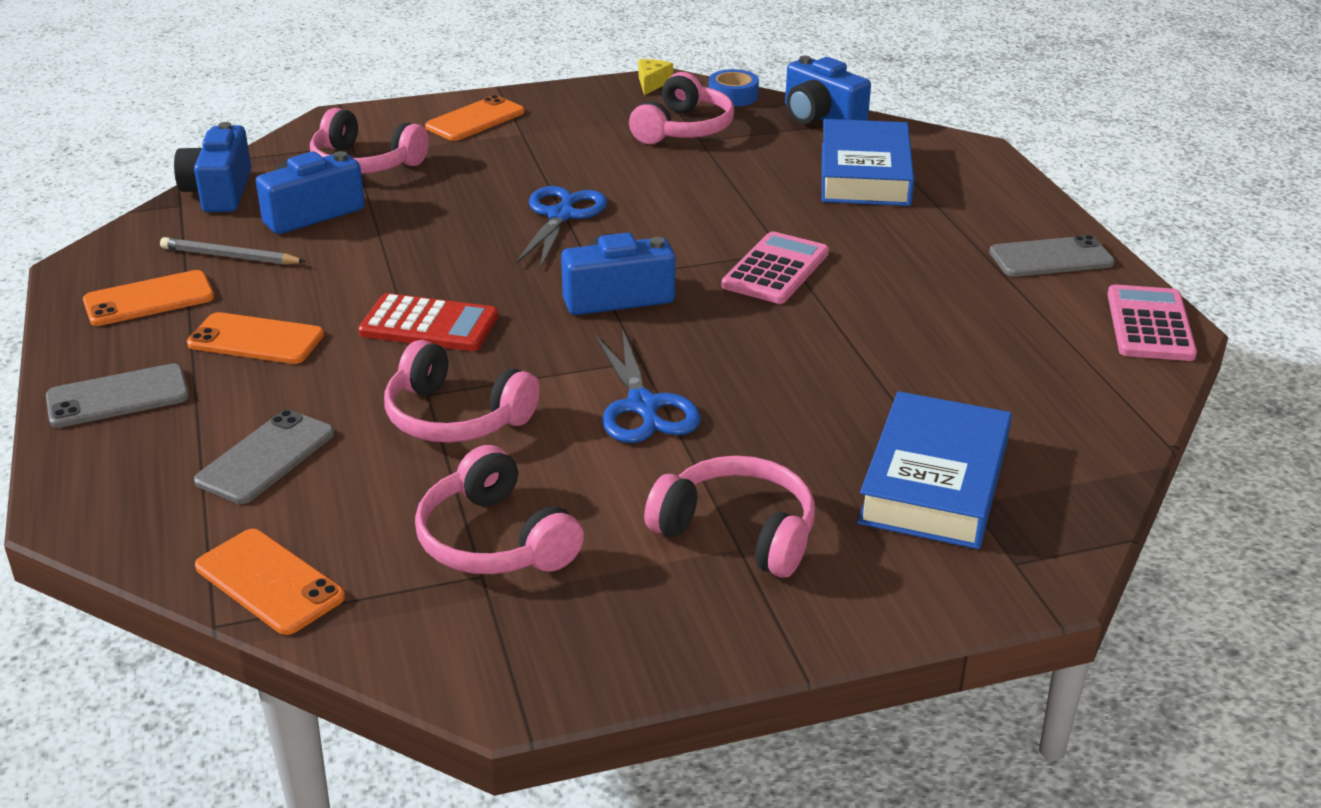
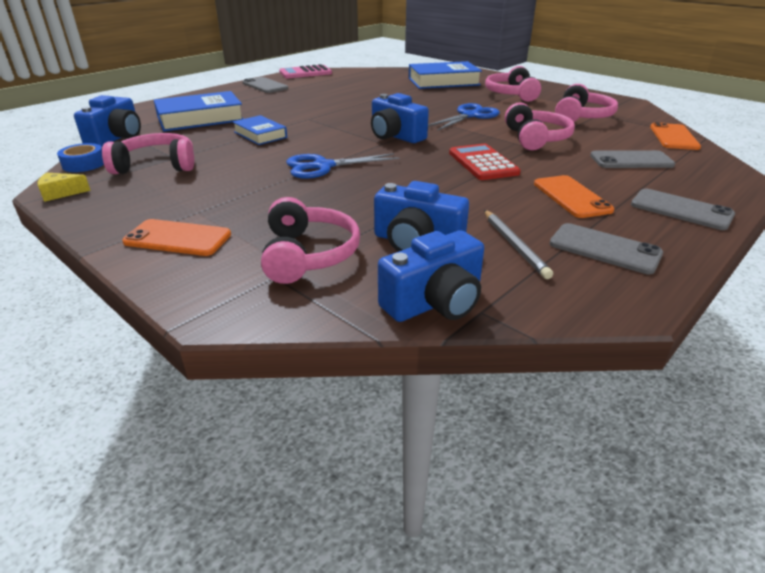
camera: 120 degrees left, 0 degrees up
(149, 299) = (604, 249): orange phone -> grey phone
(737, 201) = (260, 135): none -> blue book
(775, 269) = (328, 117): pink calculator -> none

